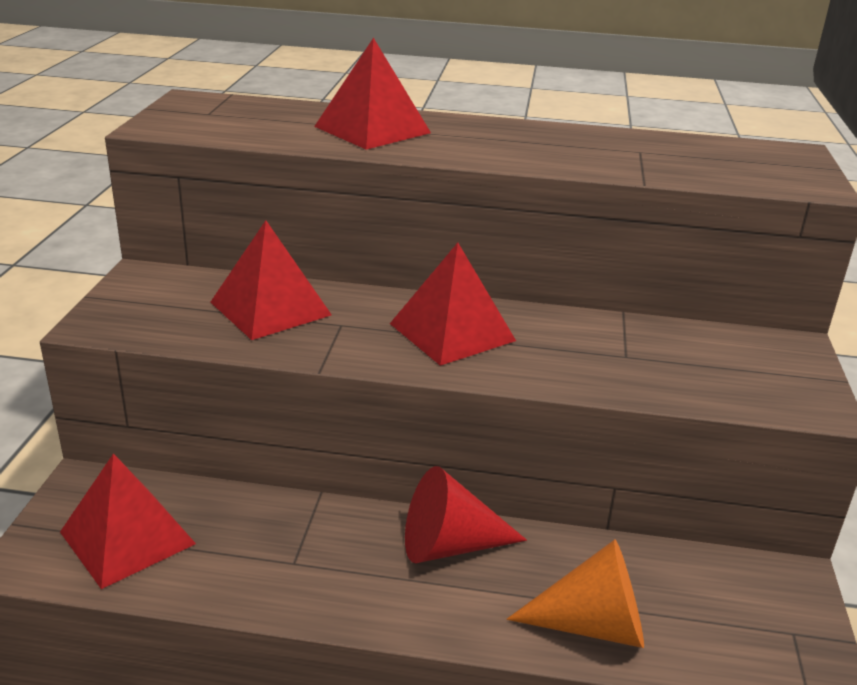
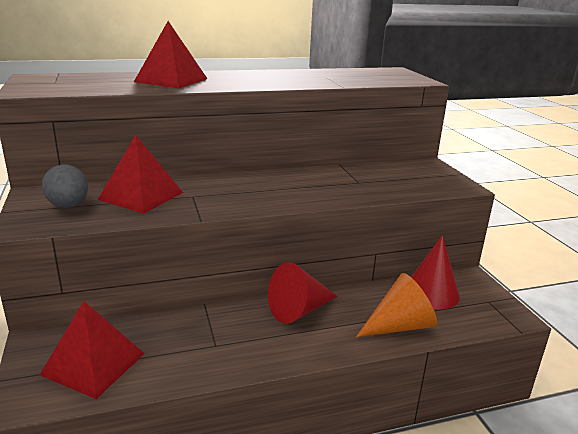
camera: 25 degrees left, 5 degrees down
(167, 305) = (68, 206): none -> grey egg
(452, 332) = (260, 188): red pyramid -> none
(695, 583) = (431, 292): none -> red cone

